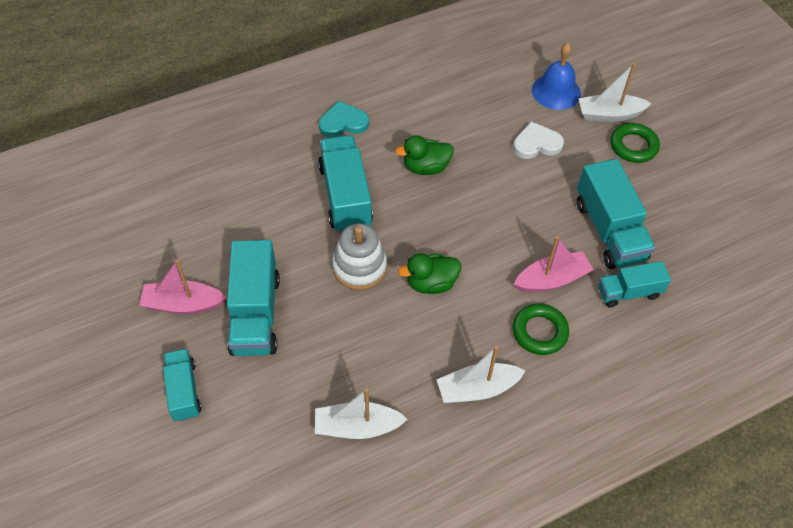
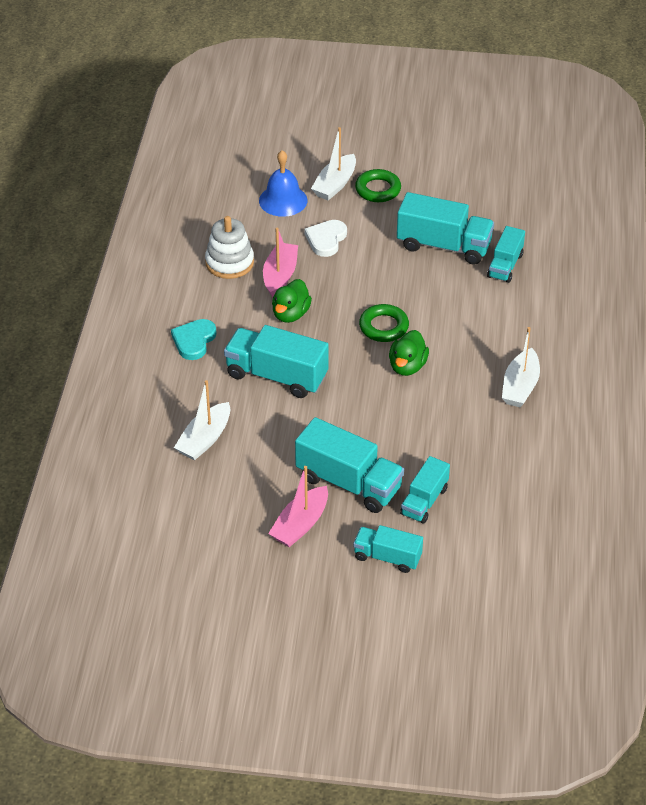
camera: 55 degrees left, 10 degrees down
(271, 385) = (424, 501): none -> turquoise truck
(357, 427) = (500, 467): white boat -> white boat (204, 439)
(359, 267) = (356, 400): white stacking toy -> white stacking toy (229, 262)
(539, 332) = (499, 329): green ring -> green ring (383, 327)
(552, 279) = (460, 299): pink boat -> pink boat (280, 275)

